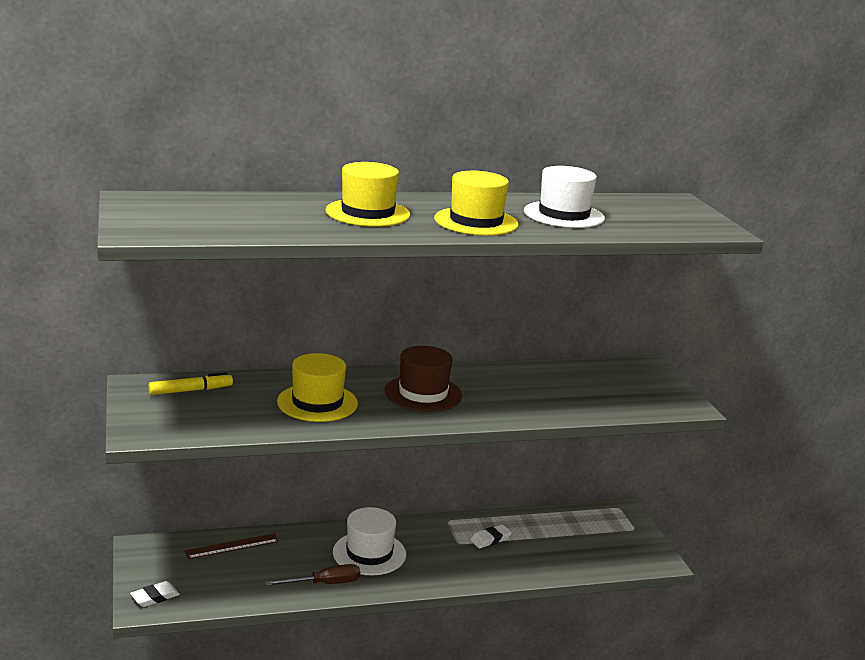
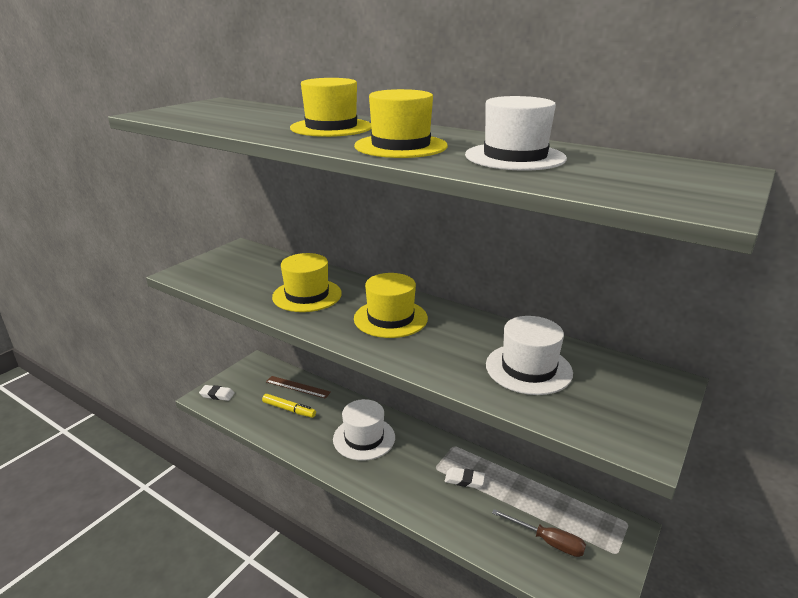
camera: 50 degrees right, 5 degrees up
(190, 390) = (257, 260): yellow marker -> yellow marker (289, 409)
(324, 584) = (306, 442): brown screwdriver -> brown screwdriver (547, 541)
(423, 393) = (390, 318): brown hat -> yellow hat
(570, 389) = (528, 368): none -> white hat

